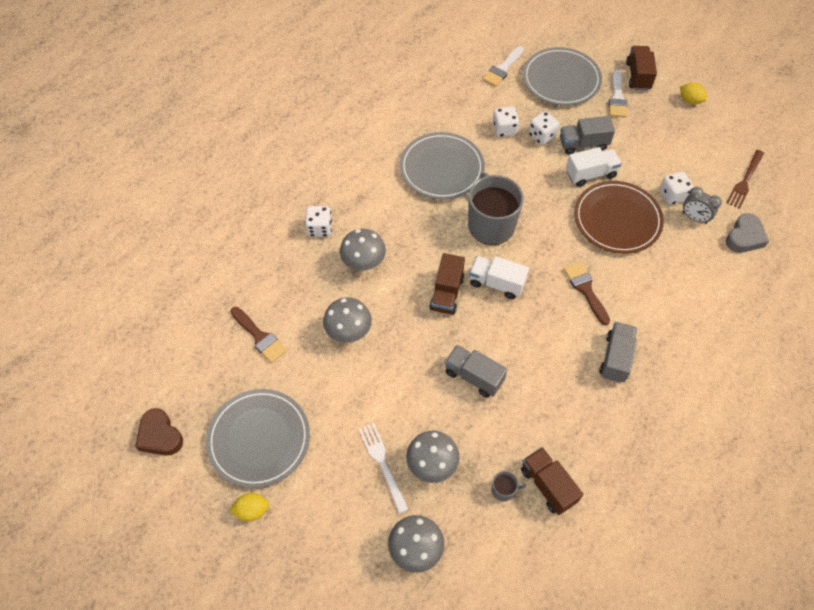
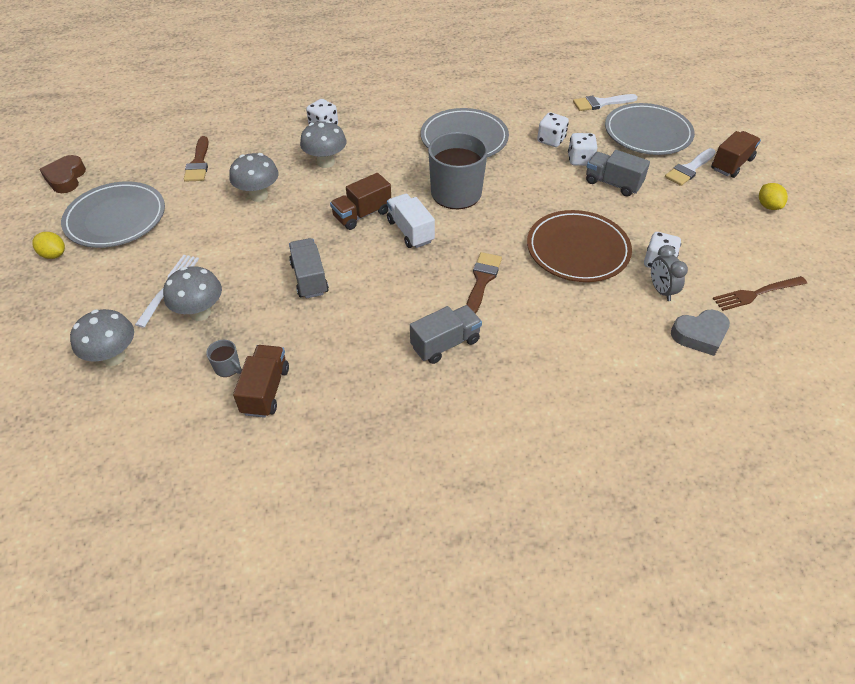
camera: 40 degrees right, 10 degrees down
(590, 174) = (593, 206): white truck -> none

